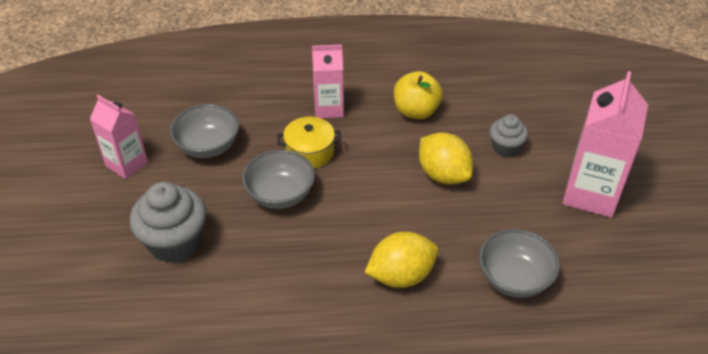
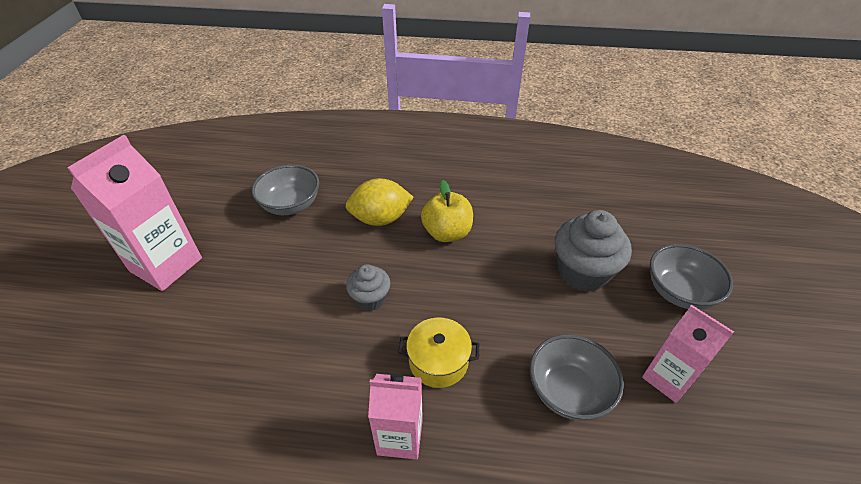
camera: 170 degrees left, 0 degrees up
(280, 195) = (478, 308): grey bowl -> grey bowl (679, 292)
(416, 111) = (281, 409): yellow apple -> yellow apple (447, 233)
(443, 175) = (297, 307): yellow lemon -> none
(505, 148) = (207, 331): grey cupcake -> grey cupcake (370, 299)

